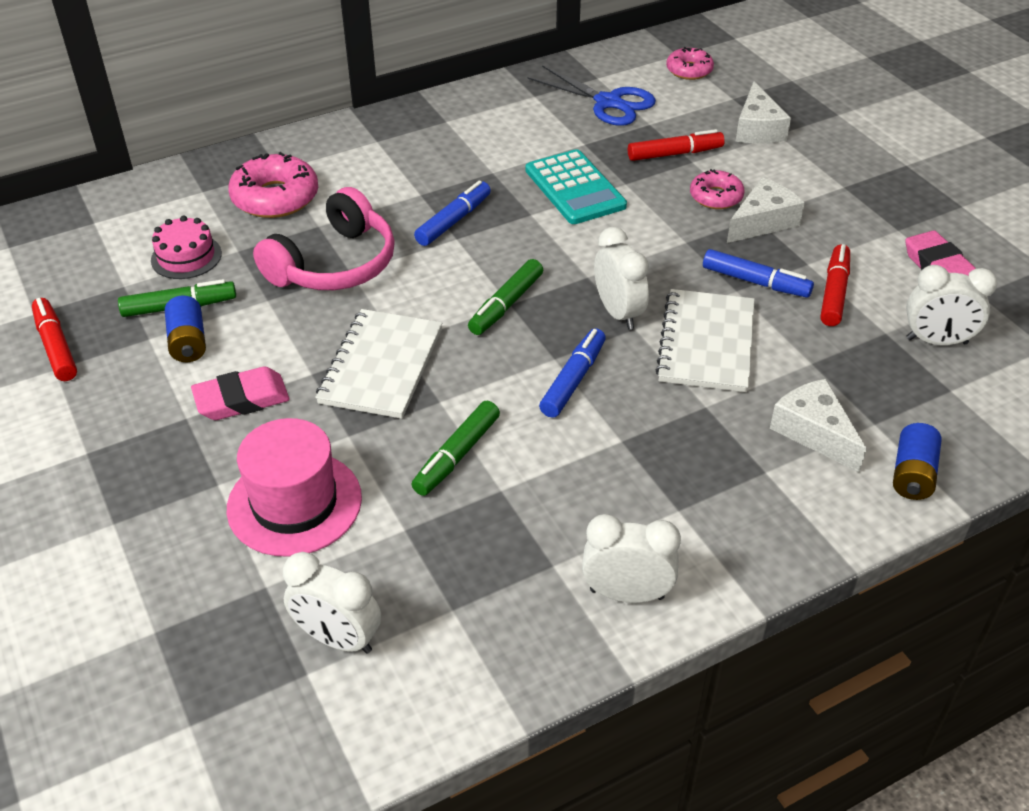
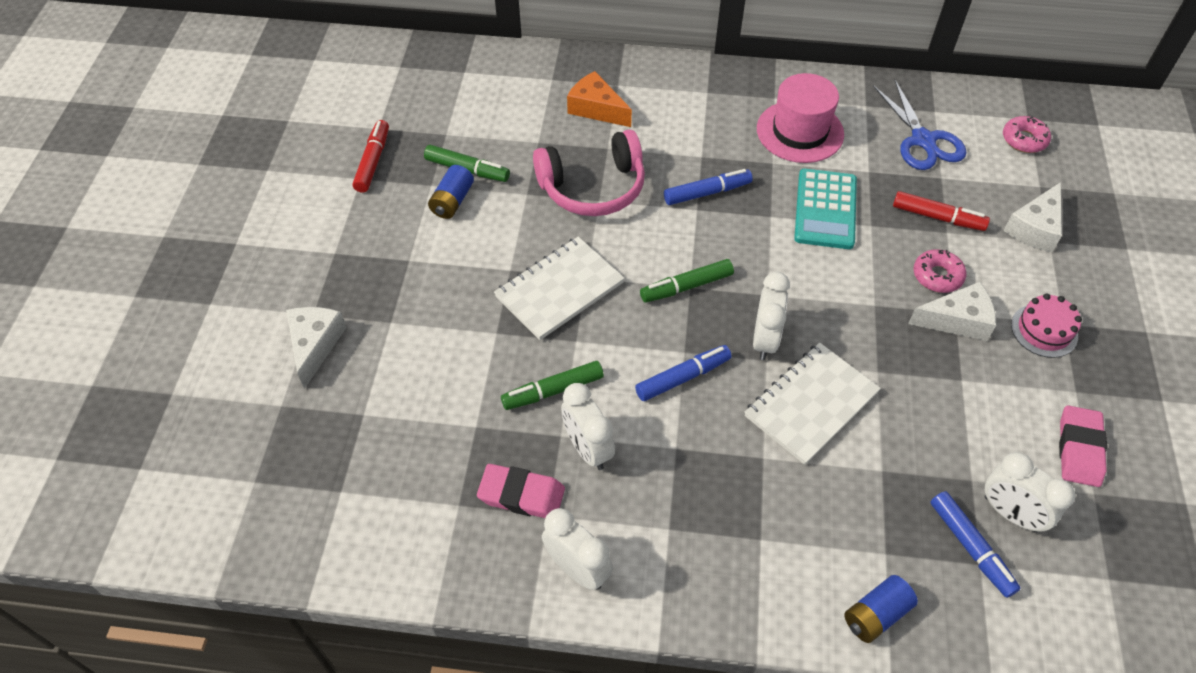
camera: 35 degrees right, 10 degrees up
(186, 257) = (501, 130): pink cake -> pink cake (1044, 330)
(242, 399) = (452, 265): pink eraser -> pink eraser (521, 495)
(275, 197) = (596, 109): pink donut -> orange cheese
(294, 503) = (424, 364): pink hat -> pink hat (800, 131)
(338, 639) = (375, 479): white clock -> white clock (587, 449)
(755, 282) = (900, 372): blue marker -> blue marker (970, 547)
(813, 432) = (828, 530): white cheese -> white cheese (315, 345)
(834, 292) = (960, 419): red marker -> none

